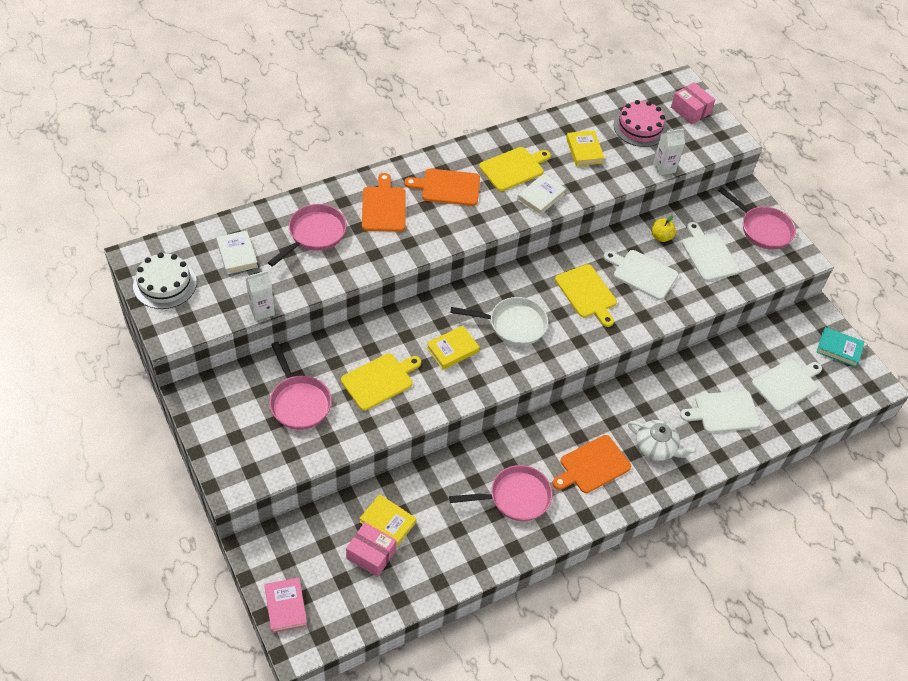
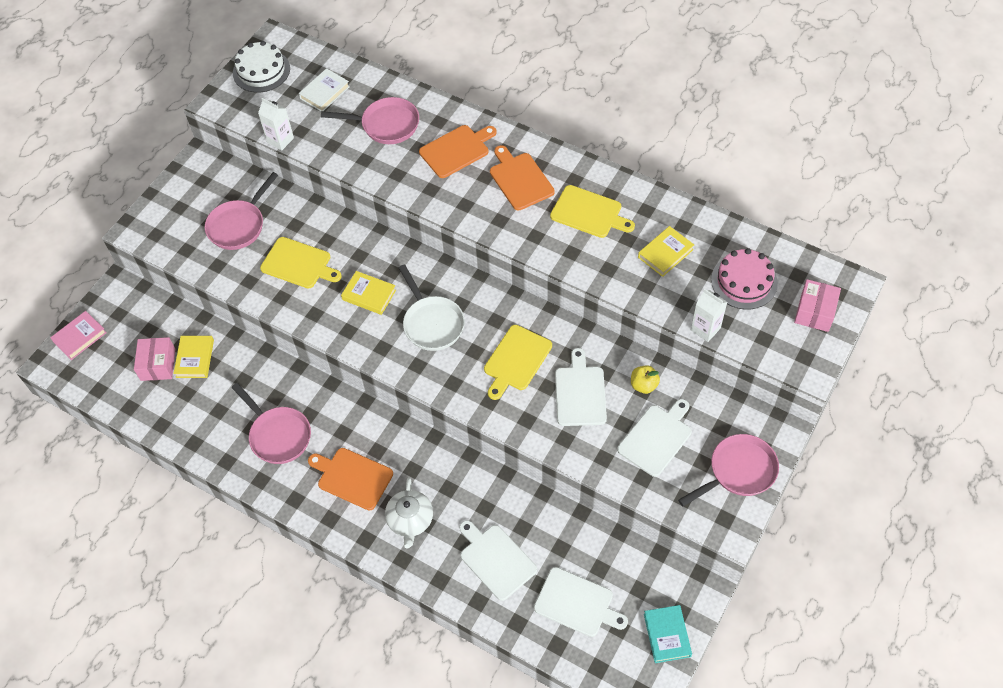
camera: 65 degrees right, 5 degrees up
(541, 197) = (571, 251): white book -> none
(763, 229) = (738, 471): pink pan -> pink pan turned 135 degrees counterclockwise

